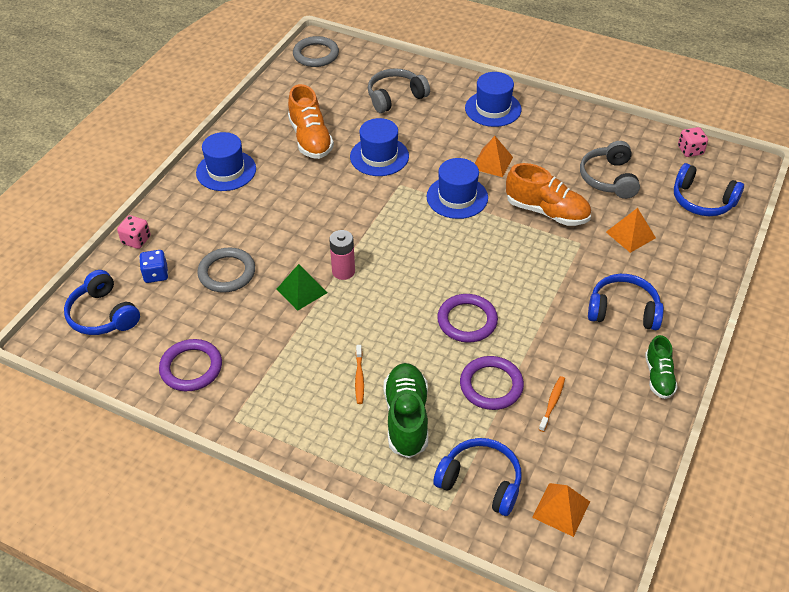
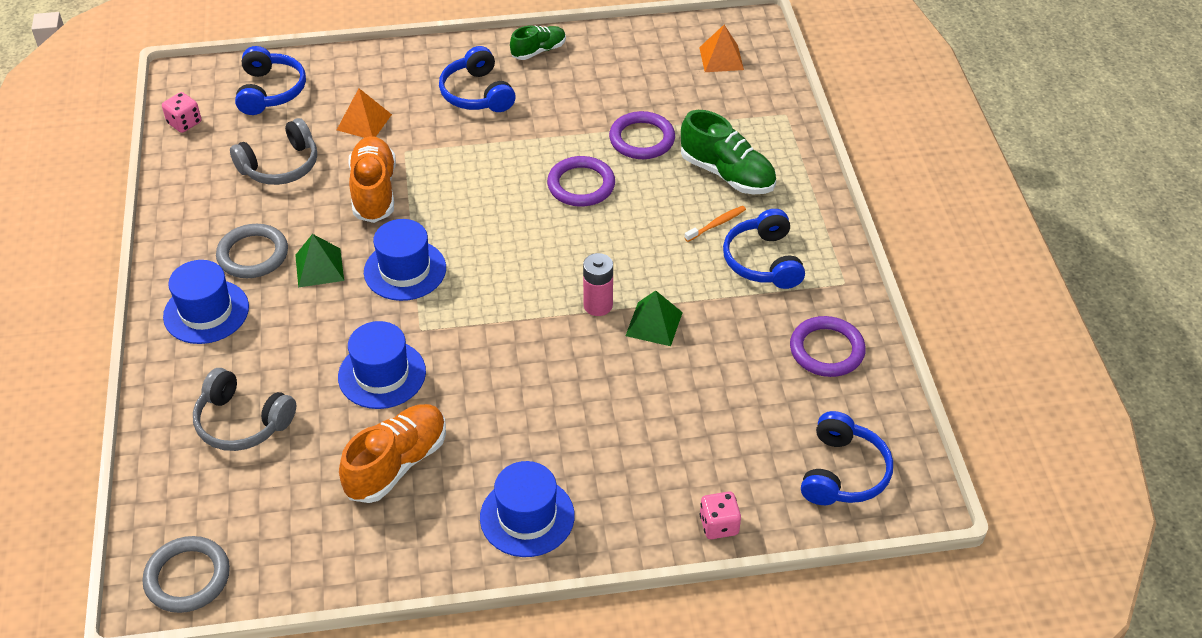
camera: 125 degrees left, 0 degrees up
(156, 274) = (748, 466): blue dice -> none
(227, 273) = (687, 402): grey ring -> grey ring (253, 254)
(406, 418) = (727, 174): green shoe -> green shoe turned 105 degrees counterclockwise
(480, 482) = (742, 107): blue headphones -> blue headphones (763, 261)
(492, 162) = (319, 267): orange pyramid -> green pyramid
(552, 403) = (625, 98): orange toothbrush -> none

